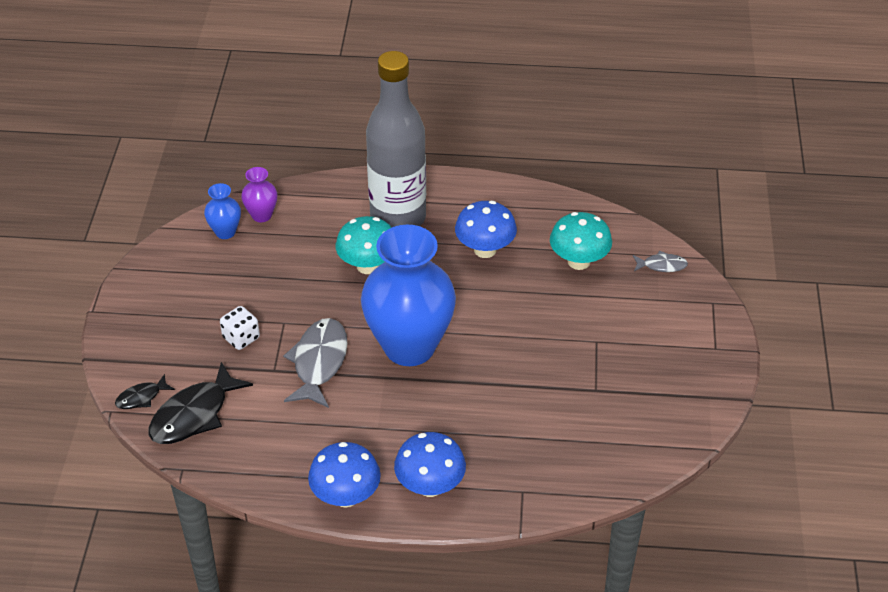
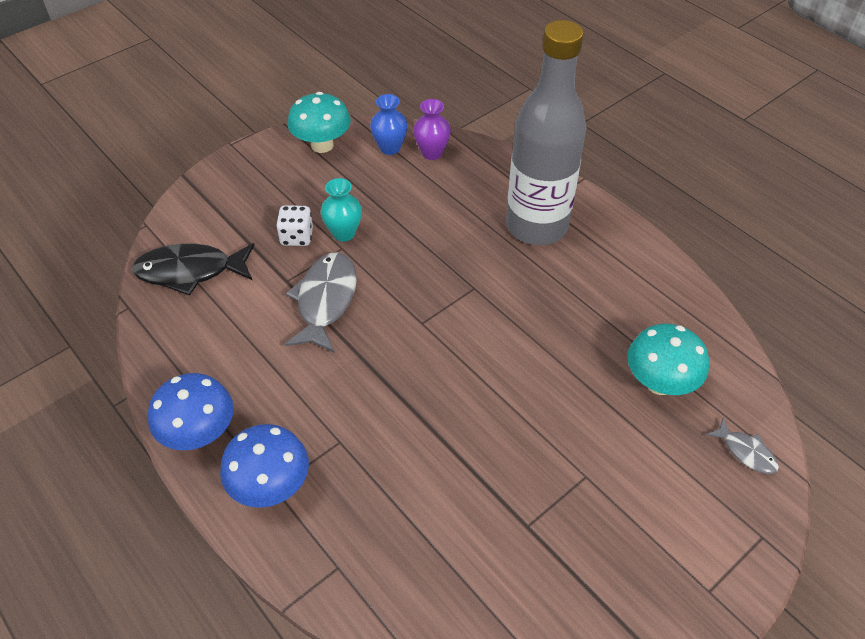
camera: 45 degrees right, 5 degrees up
(141, 397) = (176, 230): black fish -> none
(272, 312) = (343, 233): none -> turquoise vase
(319, 362) = (325, 300): grey fish -> grey fish turned 45 degrees counterclockwise
(367, 266) = (462, 249): turquoise mushroom -> turquoise mushroom (322, 145)
(409, 347) = (410, 344): blue vase -> none
(485, 250) = (580, 307): blue mushroom -> none

